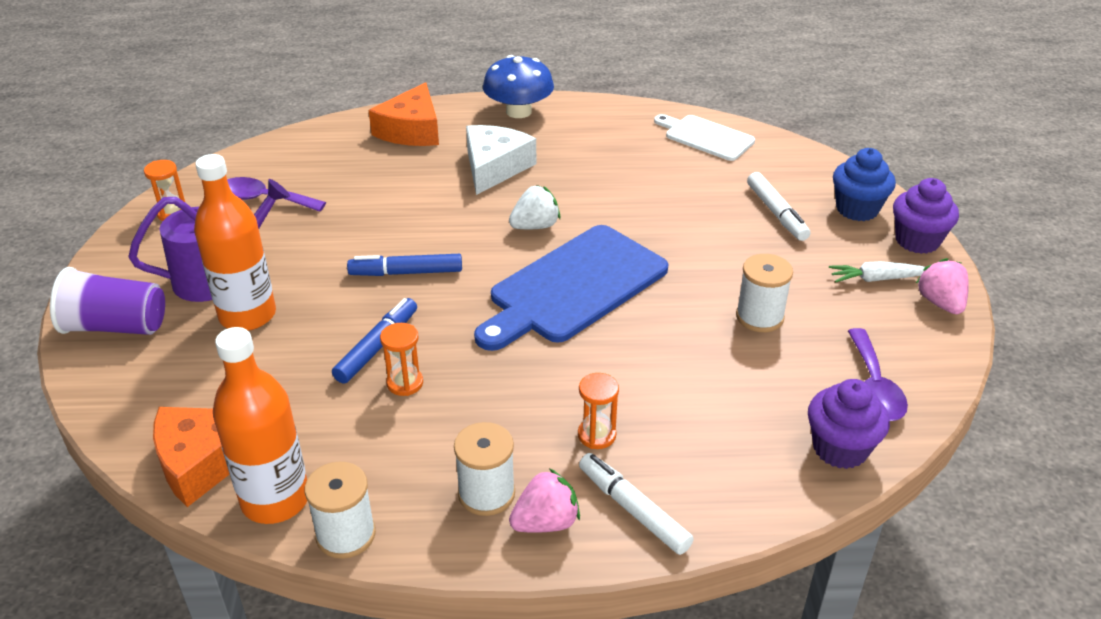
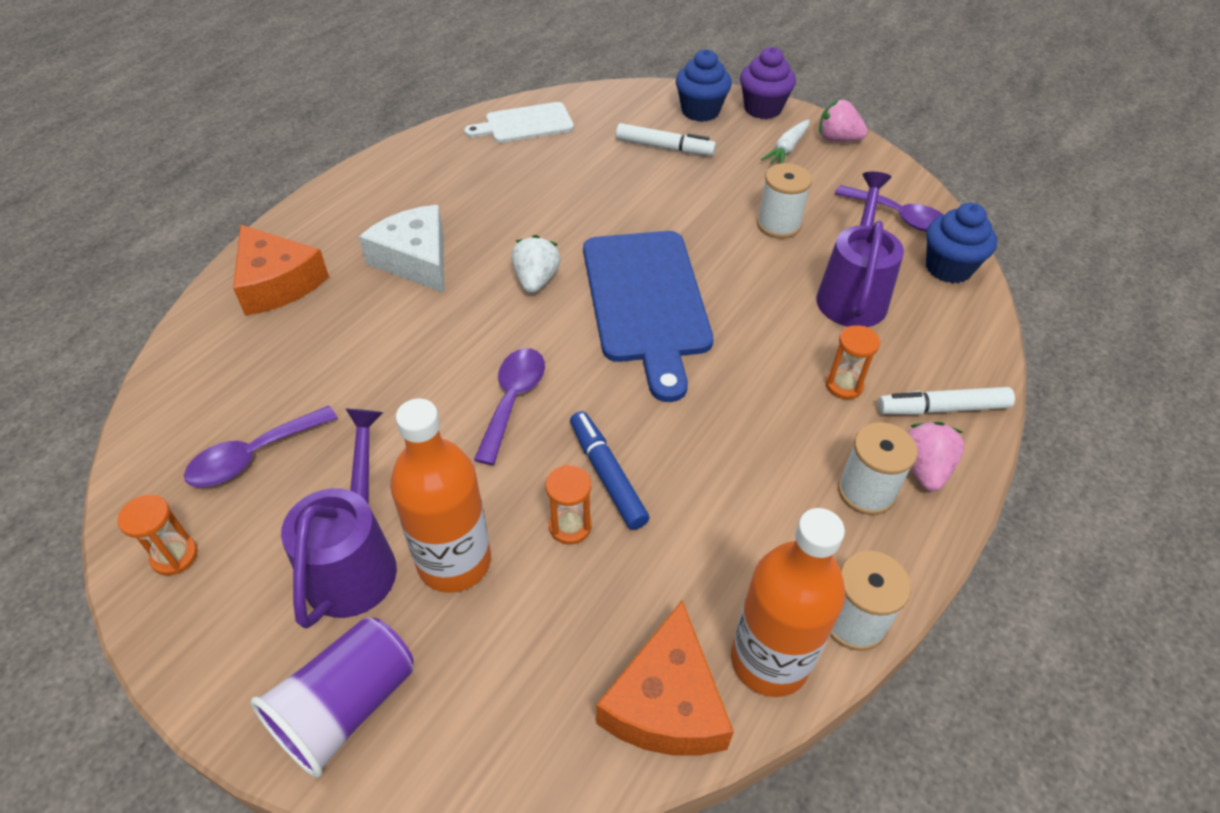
camera: 55 degrees left, 10 degrees up
(405, 383) = (678, 479): orange hourglass -> orange hourglass (570, 526)
(406, 272) = (513, 400): blue marker -> purple spoon
(518, 111) = (345, 200): blue mushroom -> none
(722, 397) = (852, 293): none -> purple watering can
(840, 448) = (948, 268): purple cupcake -> blue cupcake

